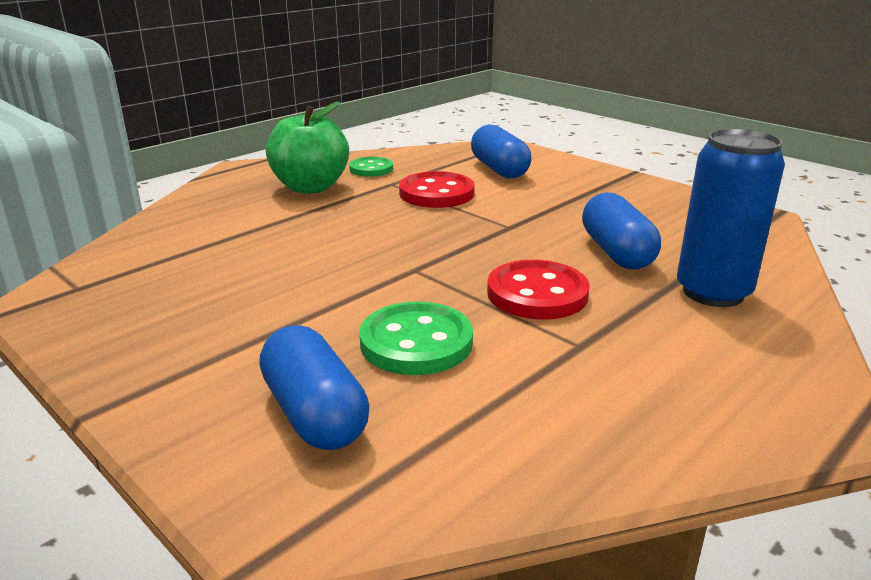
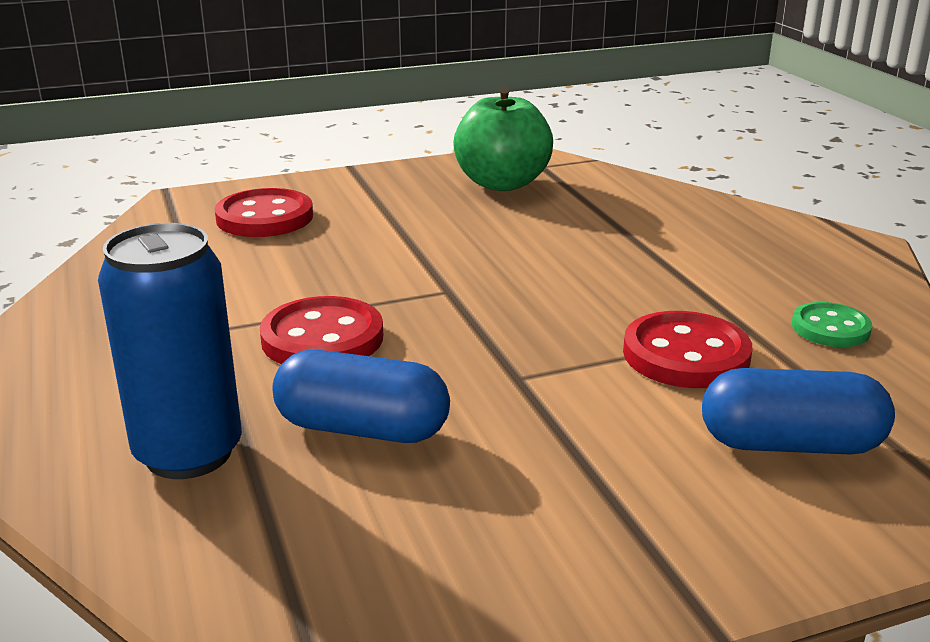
camera: 115 degrees right, 0 degrees up
(310, 187) = (756, 275): green apple -> green apple (502, 183)
(315, 413) = (264, 217): blue capsule -> red button
(416, 342) = (308, 263): green button -> none

